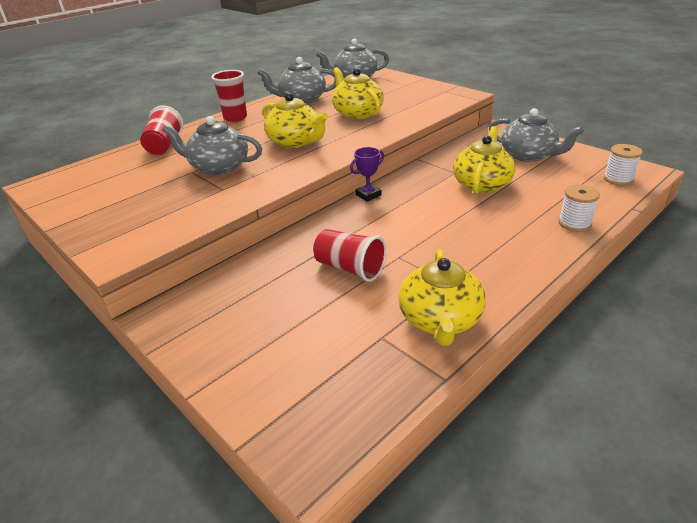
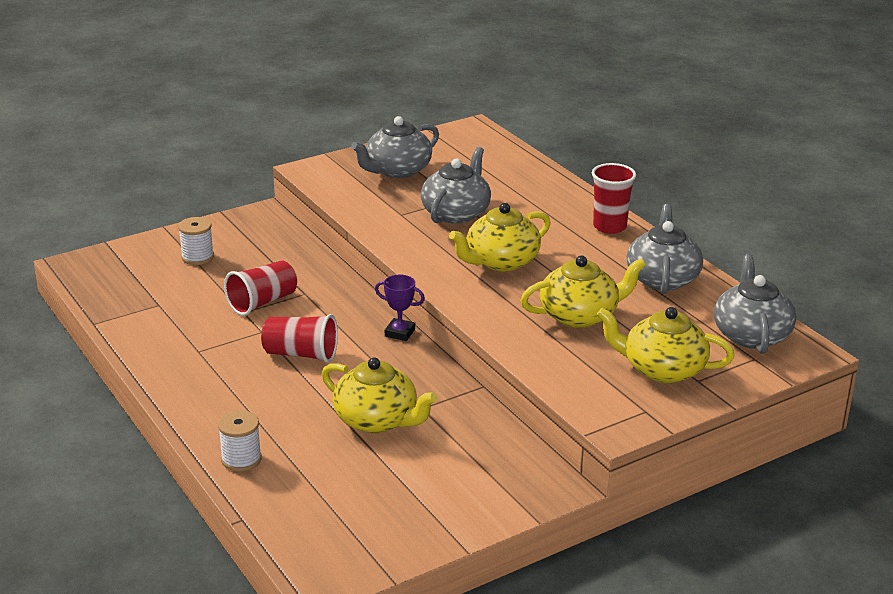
camera: 100 degrees right, 5 degrees down
(164, 145) = (539, 183): red cup -> red cup (301, 354)
(368, 195) = (400, 333): purple trophy -> purple trophy turned 45 degrees counterclockwise
(440, 320) = (156, 334): yellow teapot -> yellow teapot (662, 369)
(528, 155) = (439, 486): grey teapot -> grey teapot (397, 170)
(618, 179) = (319, 541): white spool -> white spool (197, 257)

